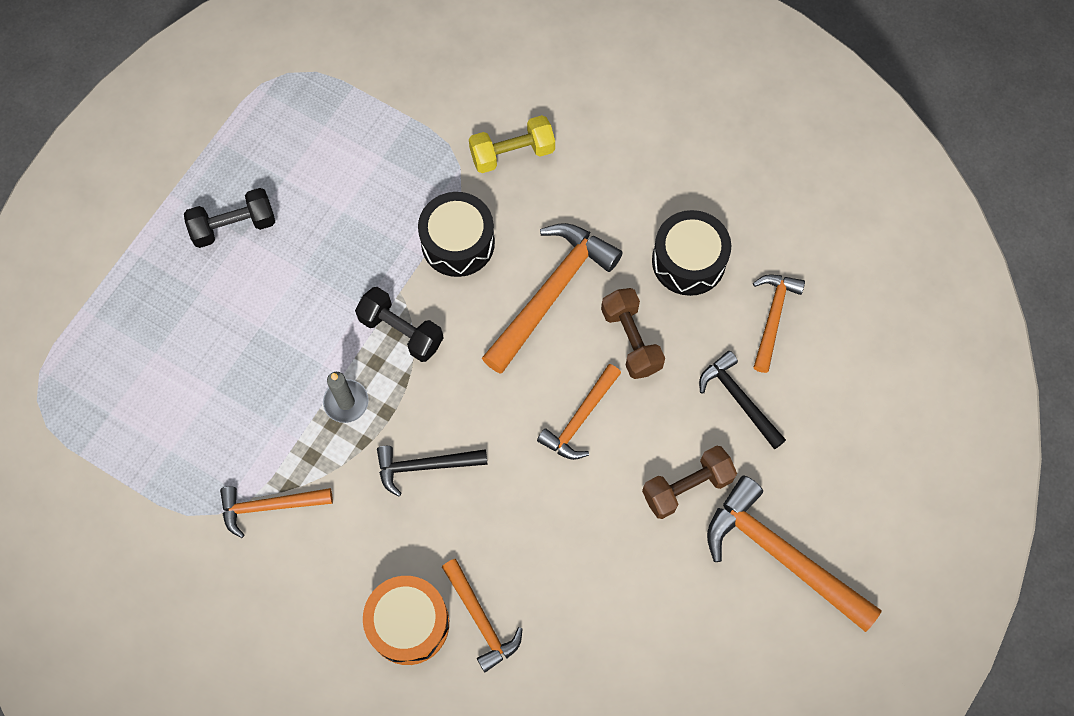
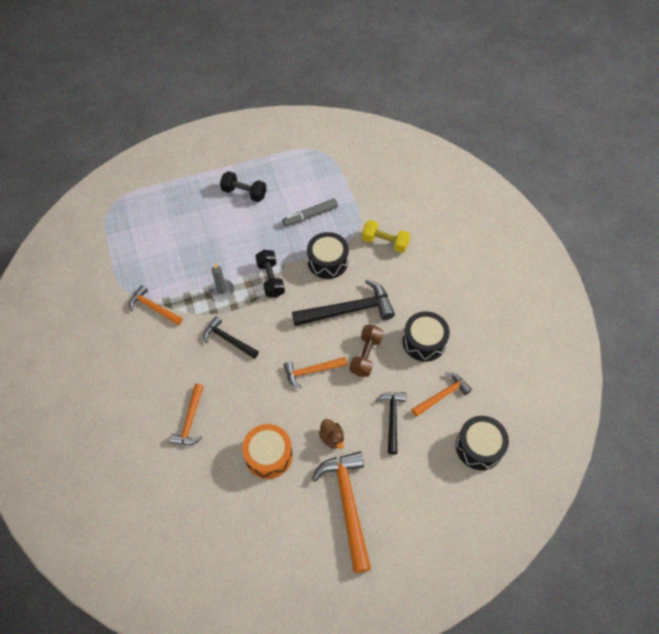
camera: 40 degrees right, 10 degrees down
(368, 190) = (310, 216): none -> grey marker
(408, 623) = (160, 397): orange drum -> orange drum (268, 455)
(552, 293) = (348, 310): orange hammer -> black hammer
(687, 487) = (332, 438): brown dumbbell -> brown duck
(872, 350) = (479, 447): none -> black drum

